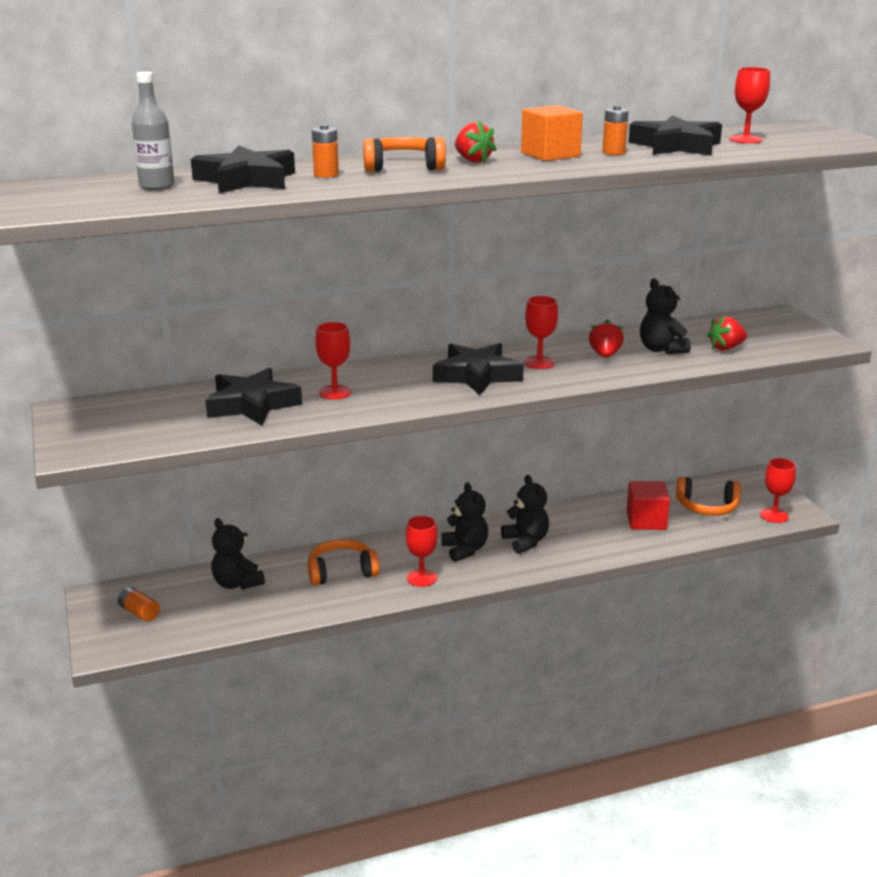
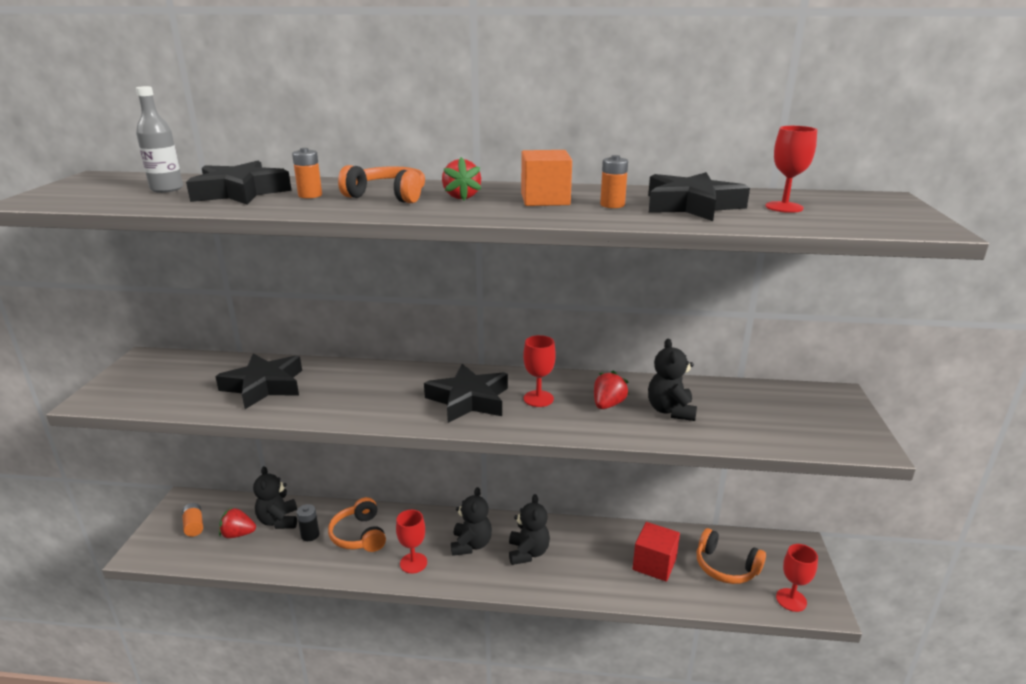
camera: 25 degrees right, 0 degrees up
(287, 585) = (310, 535): none -> black battery
(335, 392) = (337, 389): red goblet -> none
(341, 572) = (359, 535): orange headphones -> orange headphones turned 120 degrees counterclockwise
(726, 348) = (741, 424): red strawberry -> red strawberry (238, 534)

